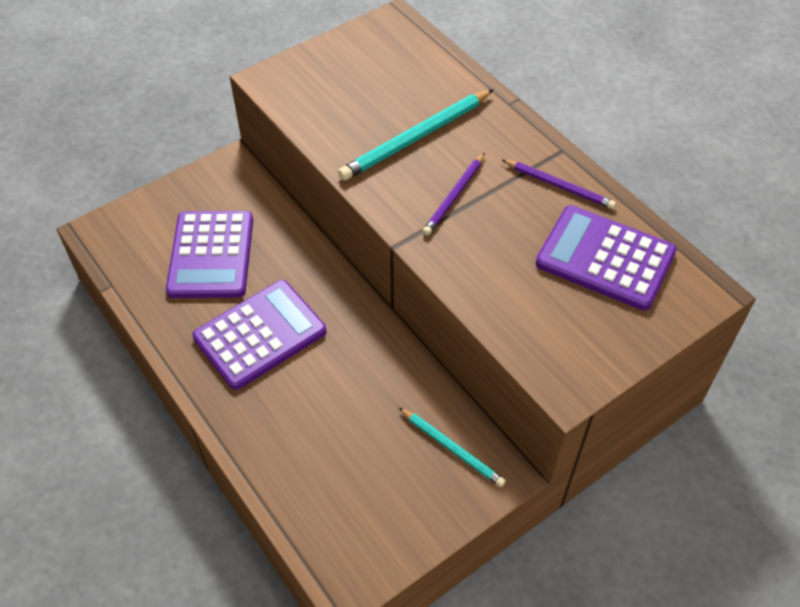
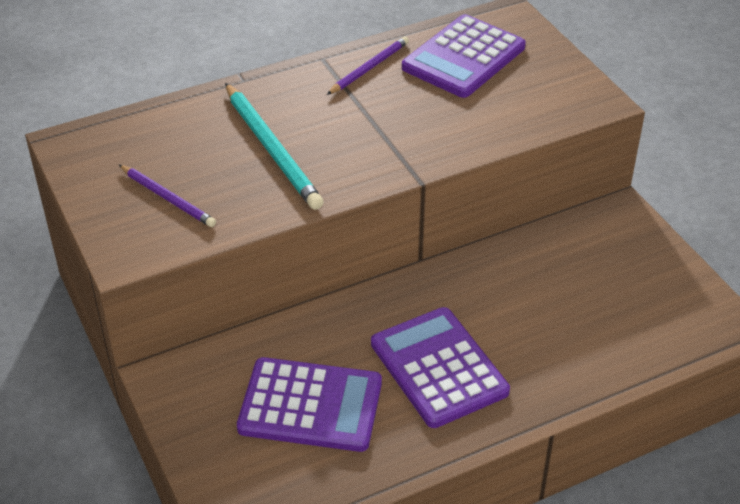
camera: 80 degrees left, 10 degrees down
(452, 448) = (594, 239): turquoise pencil -> none
(454, 196) = (364, 134): purple pencil -> purple pencil (168, 198)

